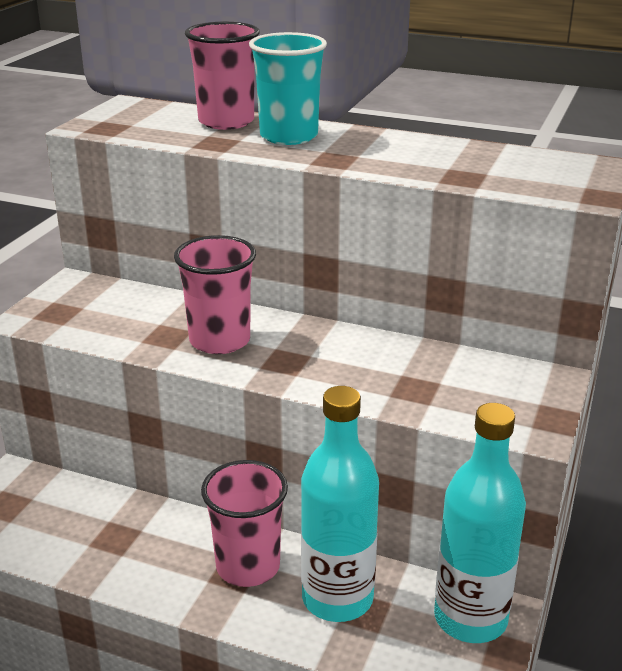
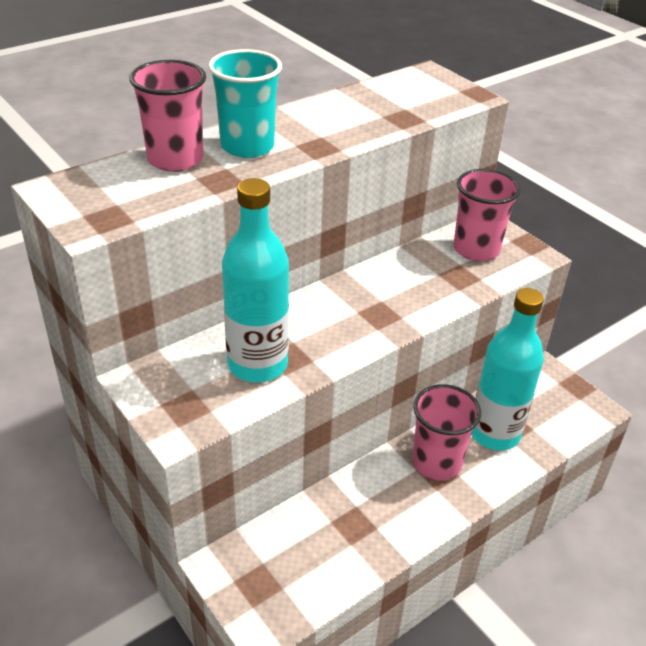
camera: 60 degrees left, 10 degrees up
(220, 340) = (323, 333): pink cup -> pink cup (476, 249)
(470, 618) = (544, 385): turquoise bottle -> turquoise bottle (257, 364)

